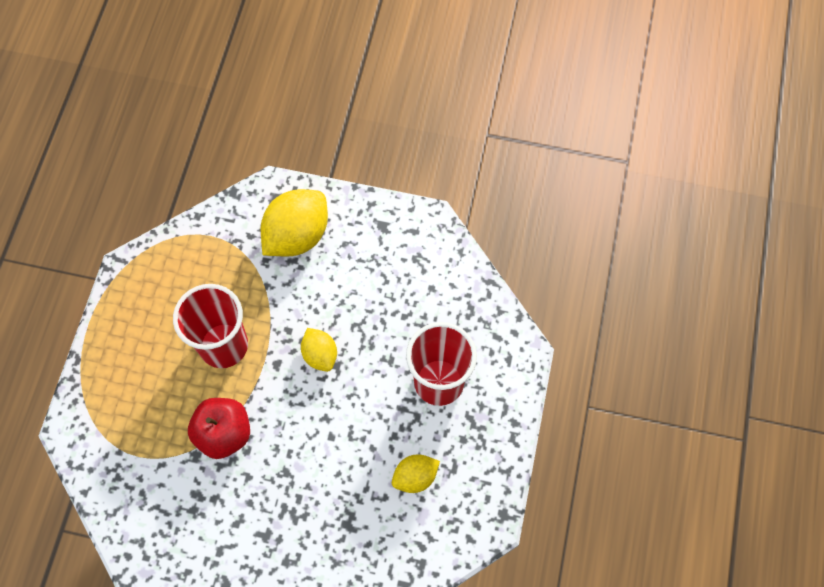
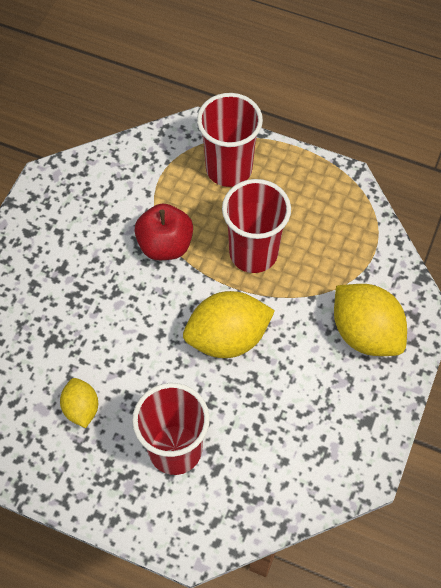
camera: 100 degrees right, 5 degrees down
(123, 386) = (229, 169): none -> red cup
(320, 355) = (227, 338): yellow lemon -> yellow lemon, size x1.80

